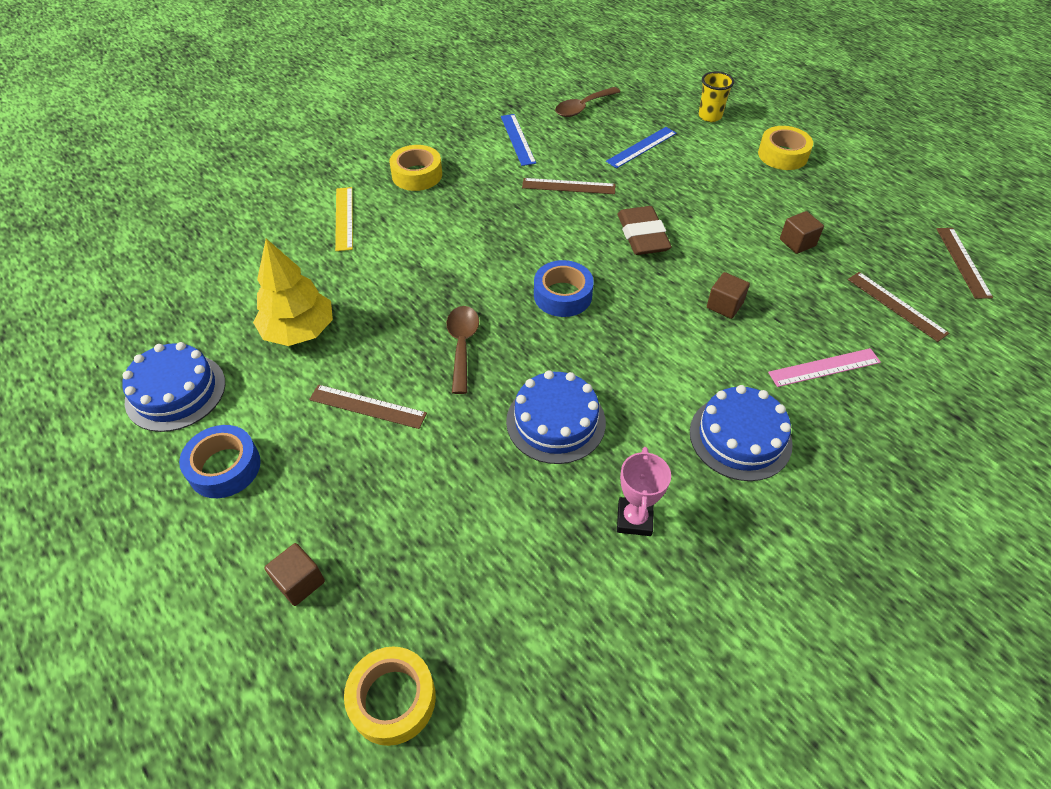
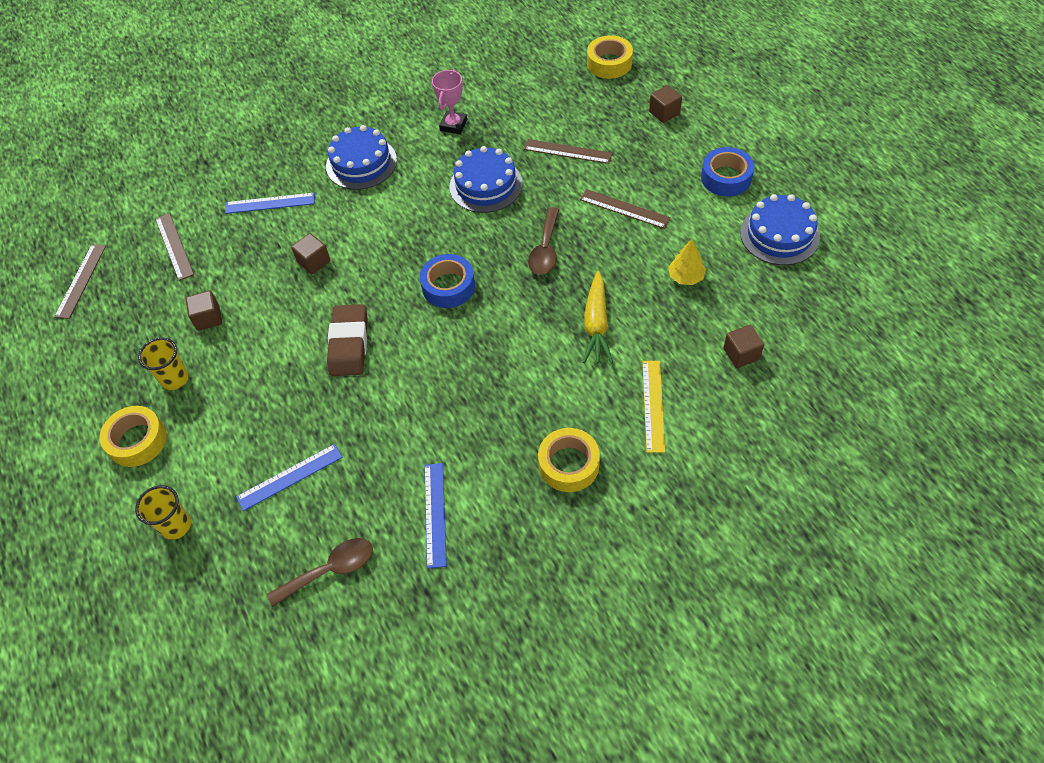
camera: 165 degrees left, 5 degrees up
(254, 264) = (741, 354): none -> brown cube
(299, 331) = (685, 277): yellow tree -> yellow tree, size x0.55
(398, 275) = (596, 324): none -> yellow carrot
(568, 186) = (399, 422): brown ruler -> brown ruler (568, 151)
(787, 195) = (175, 379): none -> yellow cup
(824, 367) = (270, 203): pink ruler -> blue ruler

